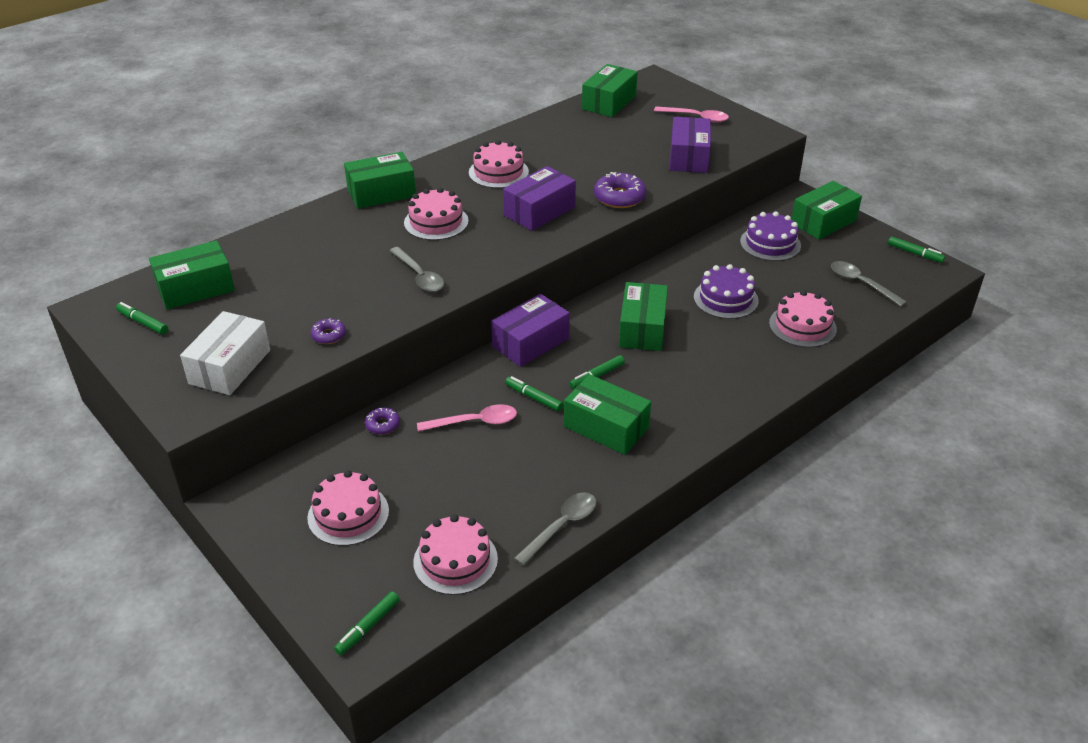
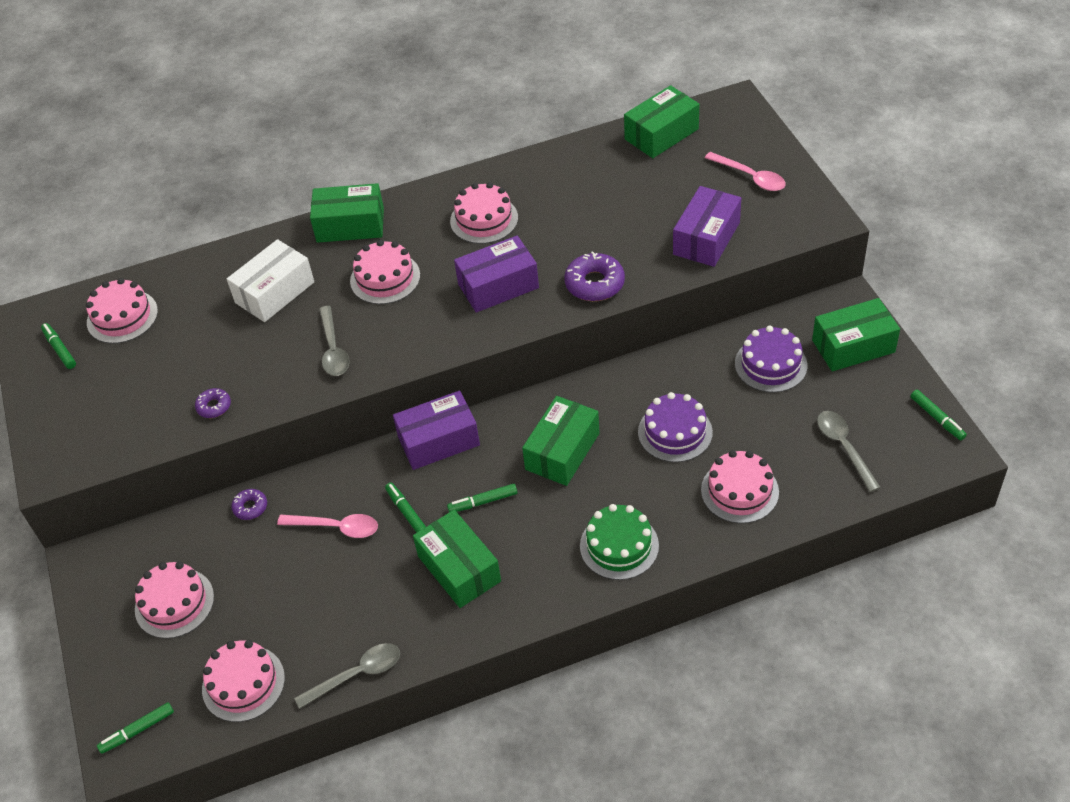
camera: 25 degrees right, 10 degrees up
(196, 288) = (122, 316): green box -> pink cake
(230, 367) = (111, 423): white box -> white box (275, 292)
(732, 381) = (619, 546): none -> green cake

